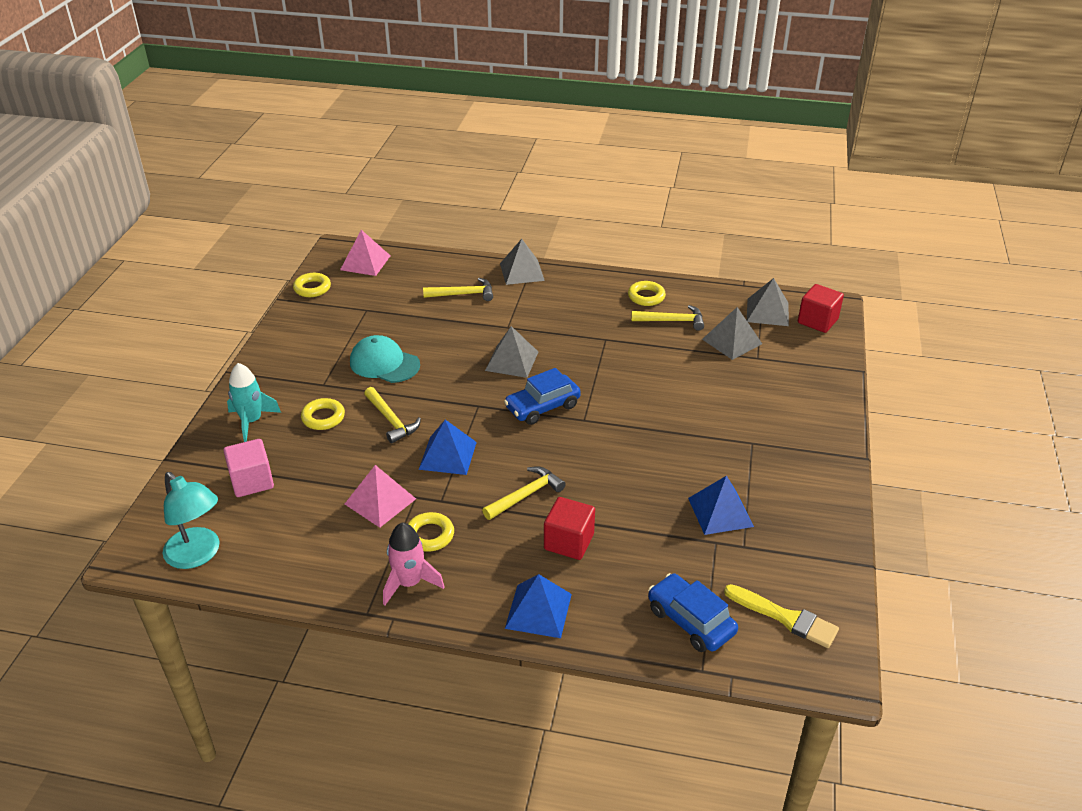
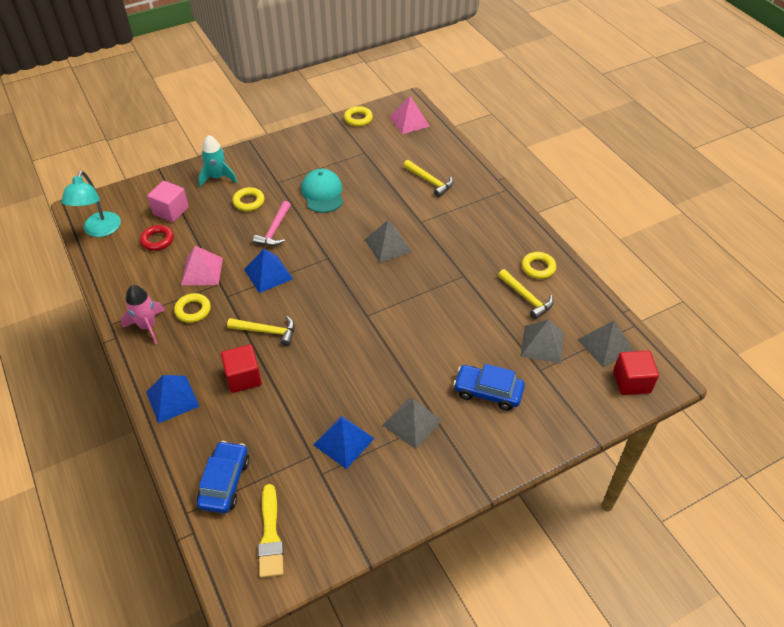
camera: 50 degrees right, 10 degrees up
(284, 514) = (157, 240): none -> red ring
(391, 420) = (274, 230): yellow hammer -> pink hammer
(522, 272) = (488, 191): grey pyramid -> grey pyramid (412, 422)
(542, 407) = (358, 288): blue car -> blue car (488, 392)

